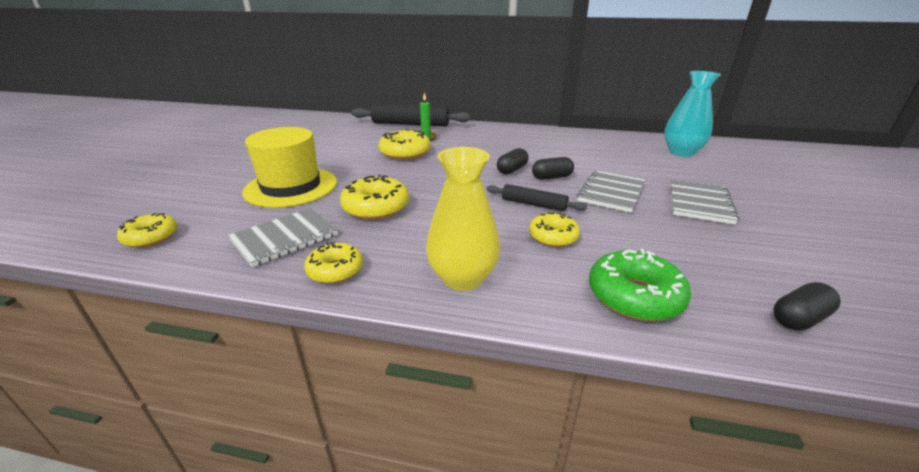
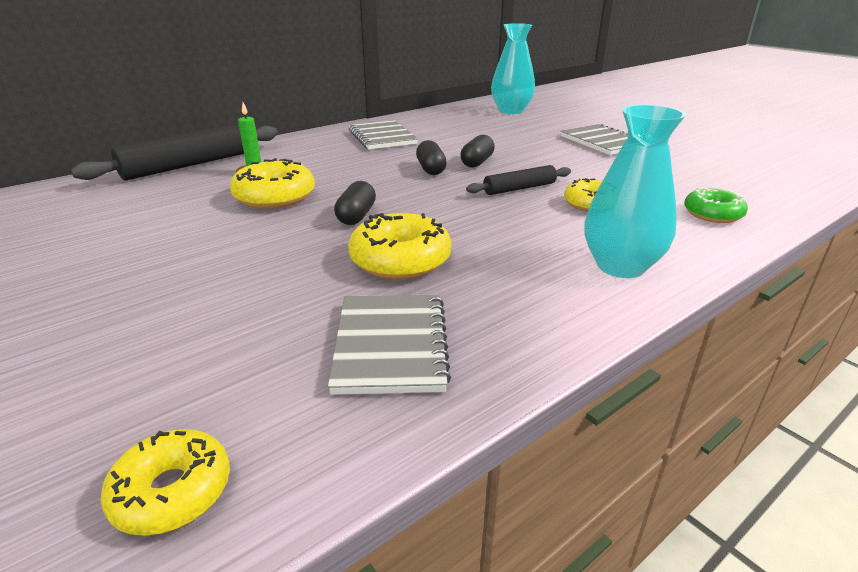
camera: 50 degrees left, 0 degrees up
(291, 187) = (223, 298): yellow hat -> none
(335, 270) = (525, 330): yellow donut -> none
(462, 278) = (620, 266): yellow vase -> turquoise vase
(610, 193) = (543, 157): grey notebook -> grey notebook (382, 137)
(634, 296) = (712, 214): green donut -> green donut, size x0.66
(799, 318) = (776, 184): black capsule -> black capsule (356, 216)

